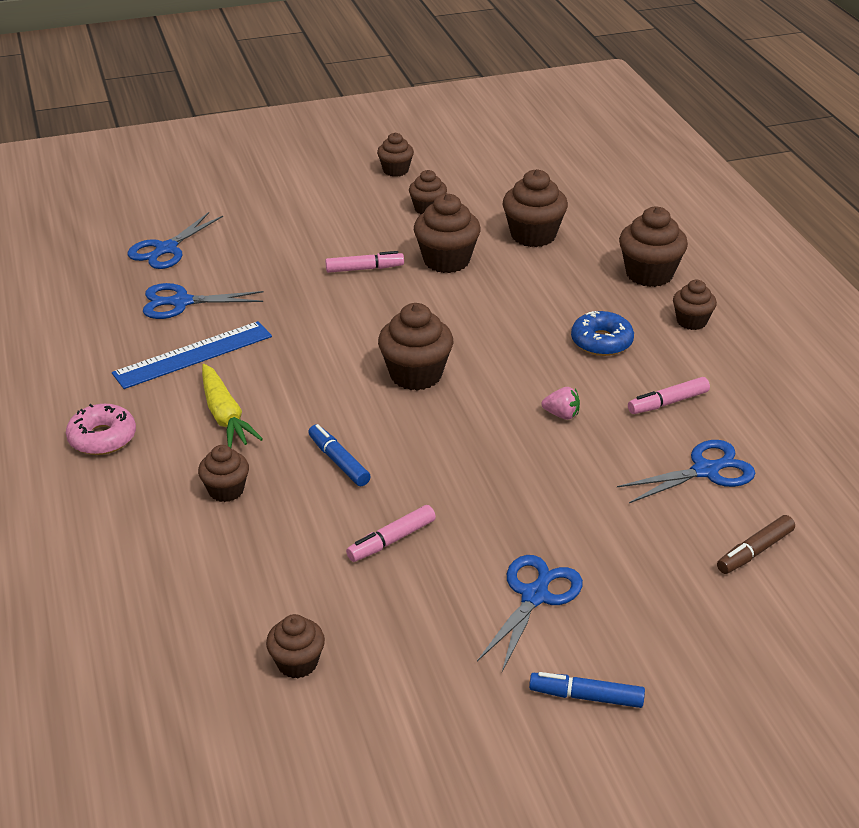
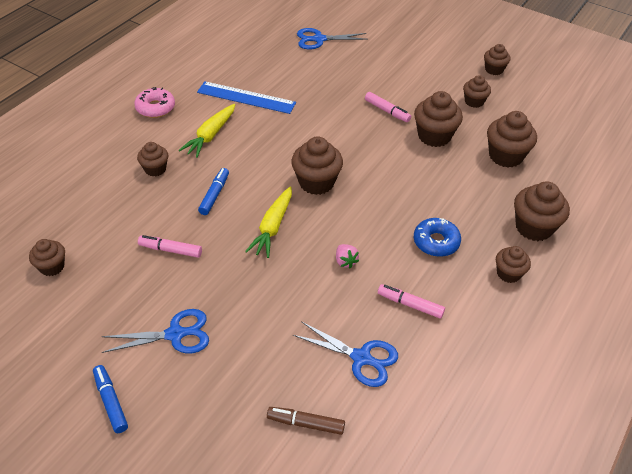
camera: 50 degrees right, 10 degrees up
(180, 302) = (282, 69): blue scissors -> none
(449, 441) = (272, 227): none -> yellow carrot

